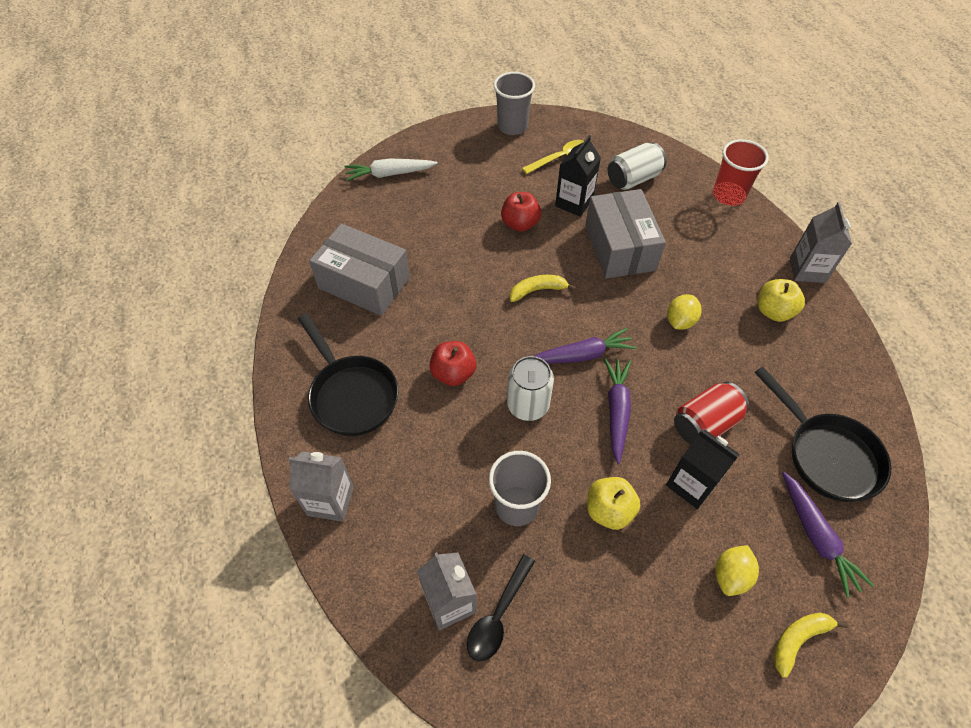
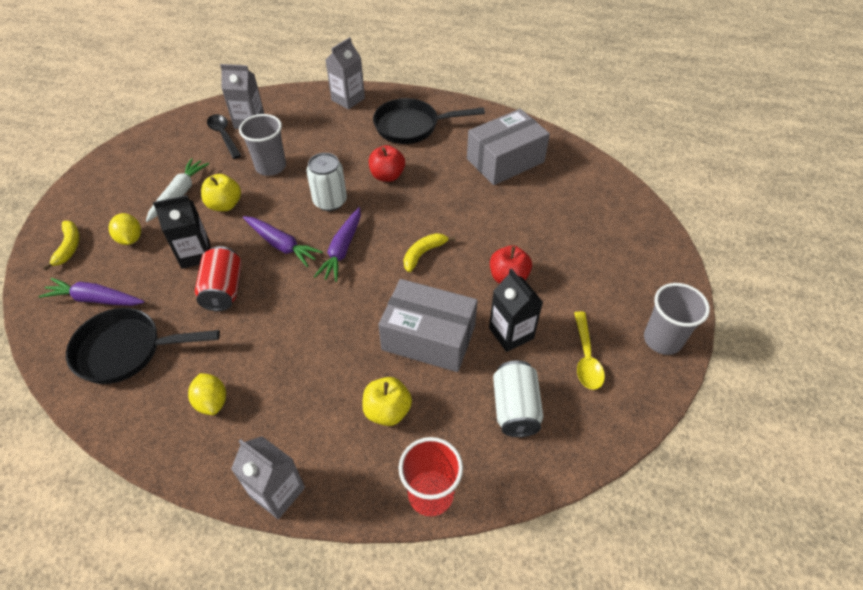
camera: 120 degrees right, 5 degrees down
(389, 174) = (628, 215): white carrot -> white carrot (179, 194)
(538, 290) = (424, 253): yellow banana -> yellow banana turned 150 degrees counterclockwise
(680, 321) = (316, 333): yellow lemon -> yellow lemon (212, 402)
(773, 311) = (263, 416): yellow apple -> yellow apple (387, 411)

